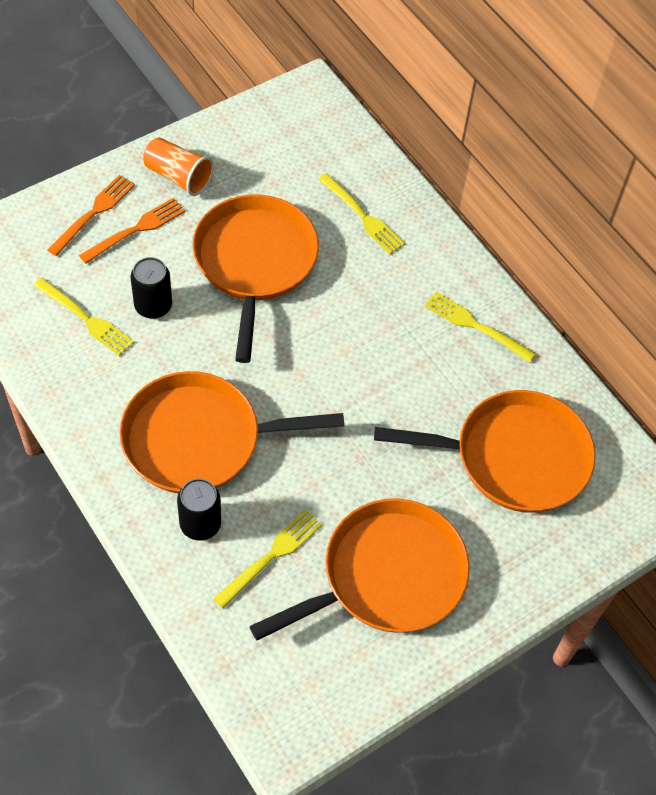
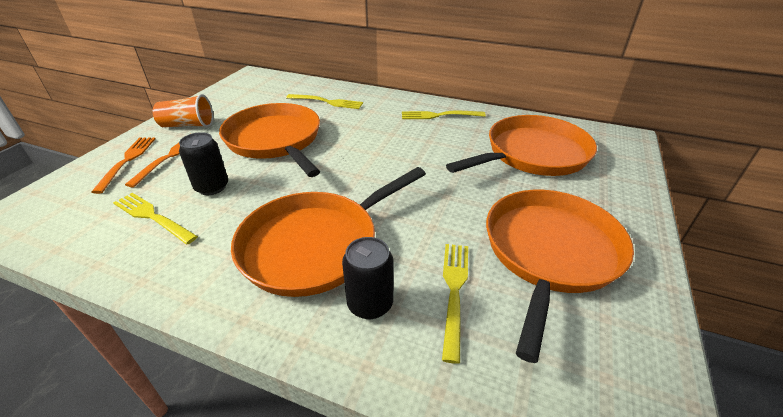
camera: 30 degrees left, 20 degrees down
(86, 318) = (152, 217): yellow fork -> yellow fork turned 150 degrees counterclockwise

